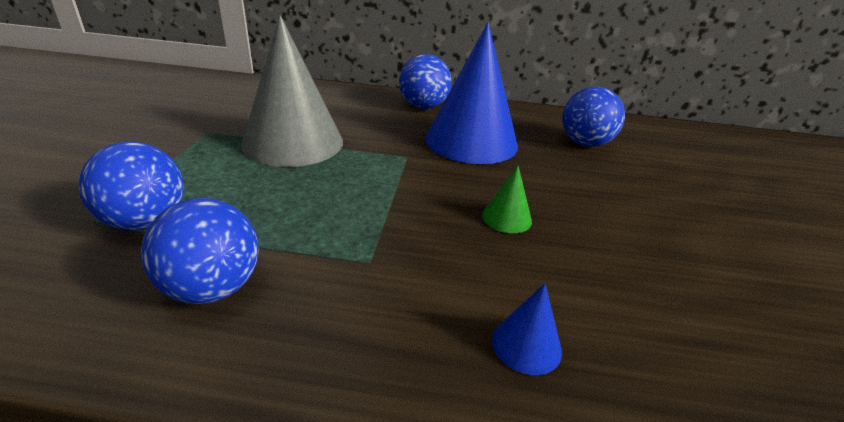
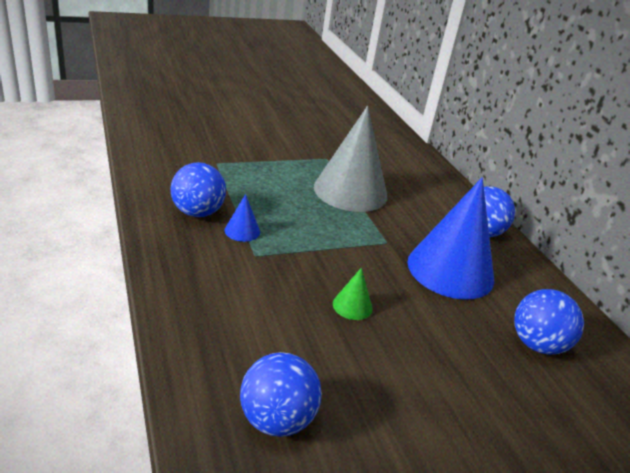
camera: 60 degrees right, 0 degrees up
(146, 222) = (228, 175): blue ball -> blue ball (276, 419)
(526, 345) = (228, 330): blue cone -> blue cone (242, 231)

